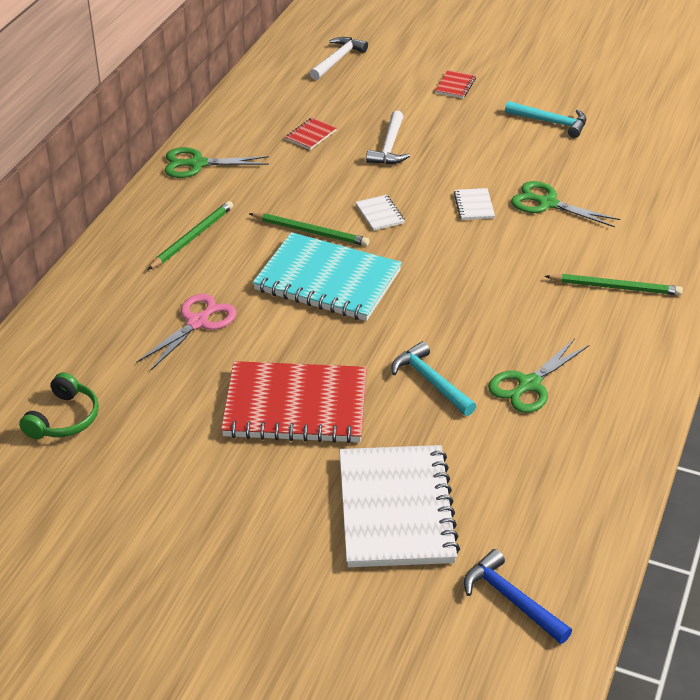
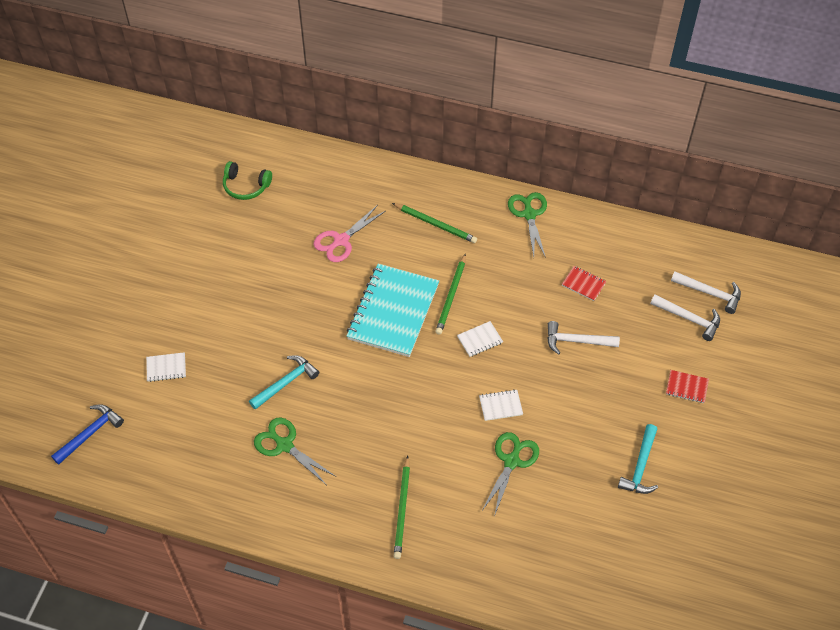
camera: 85 degrees right, 15 degrees up
(198, 322) = (341, 241): pink scissors -> pink scissors turned 105 degrees clockwise
(295, 406) = (259, 305): red notebook -> none
(369, 75) = (689, 319): none -> white hammer
(396, 509) = (166, 368): white notebook -> white notebook, size x0.41

